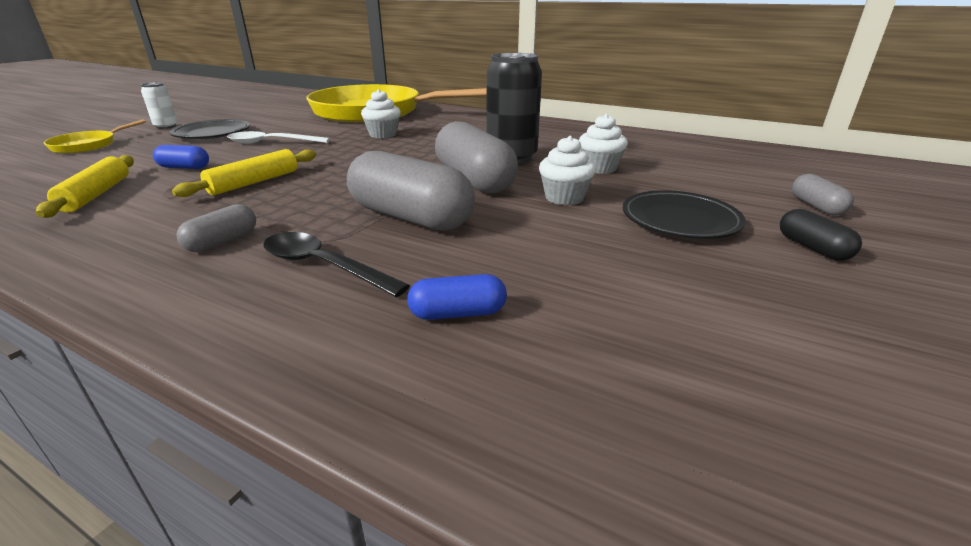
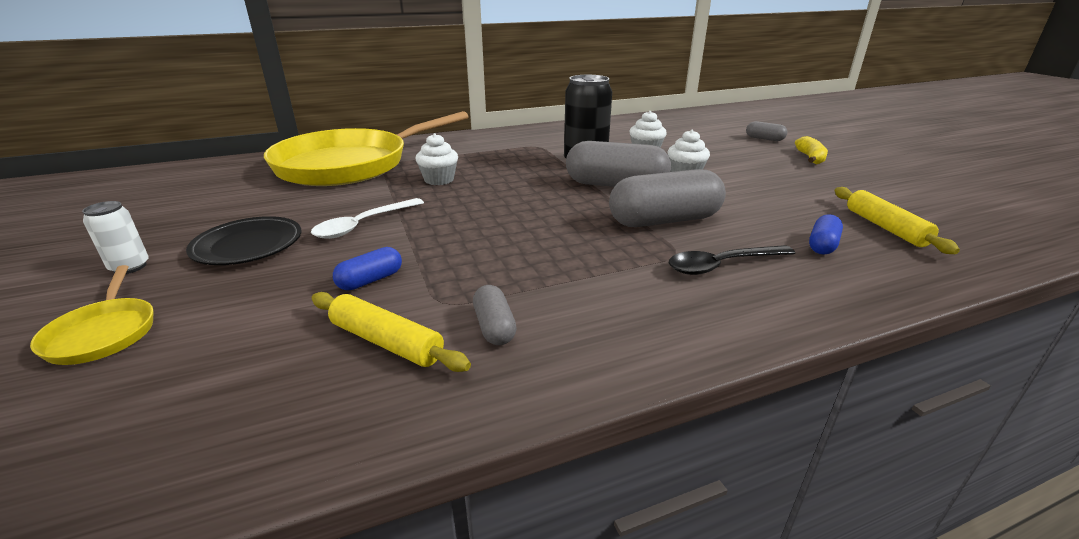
camera: 50 degrees left, 0 degrees up
(222, 241) = (631, 292): grey capsule -> grey capsule (494, 327)
(254, 182) = (489, 255): yellow rolling pin -> yellow rolling pin (885, 227)
(680, 220) = (752, 165): black plate -> none
(812, 248) = (810, 158): black capsule -> yellow banana

